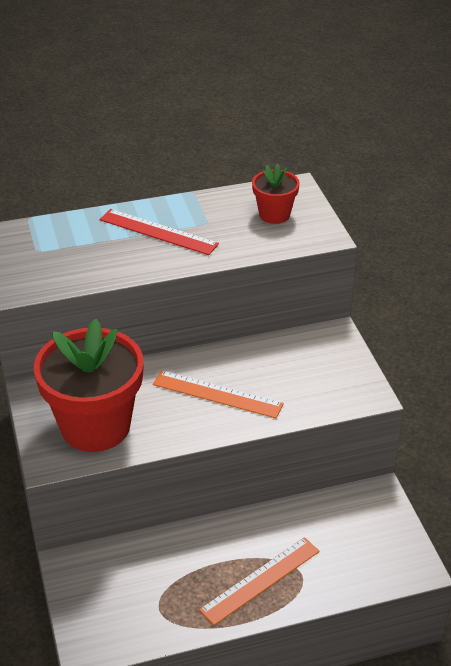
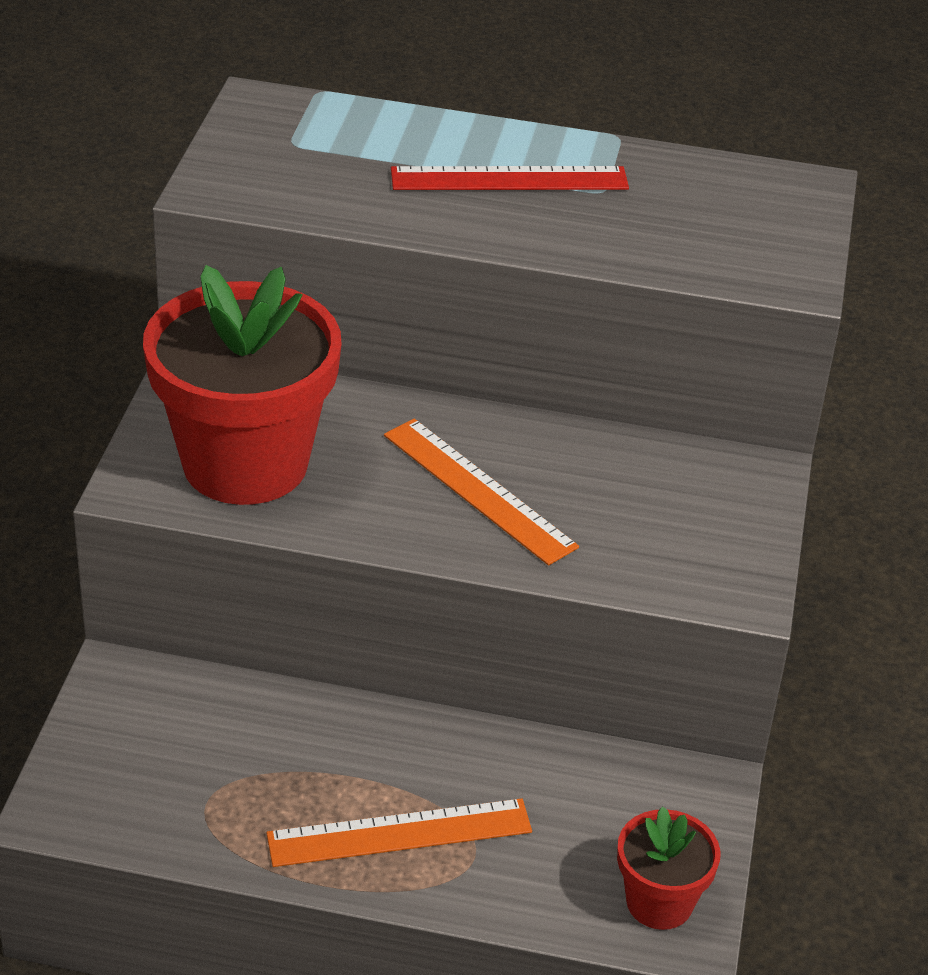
camera: 25 degrees right, 0 degrees up
(158, 232) = (509, 179): red ruler -> red ruler turned 60 degrees counterclockwise
(274, 215) = (732, 217): red flower pot -> red flower pot (659, 902)

